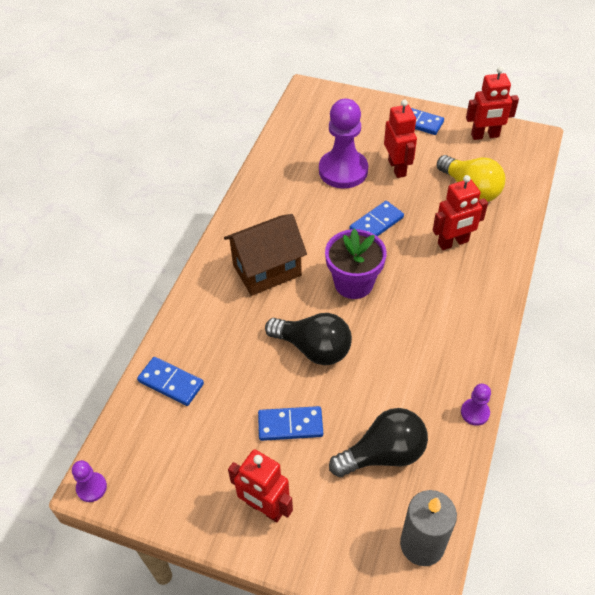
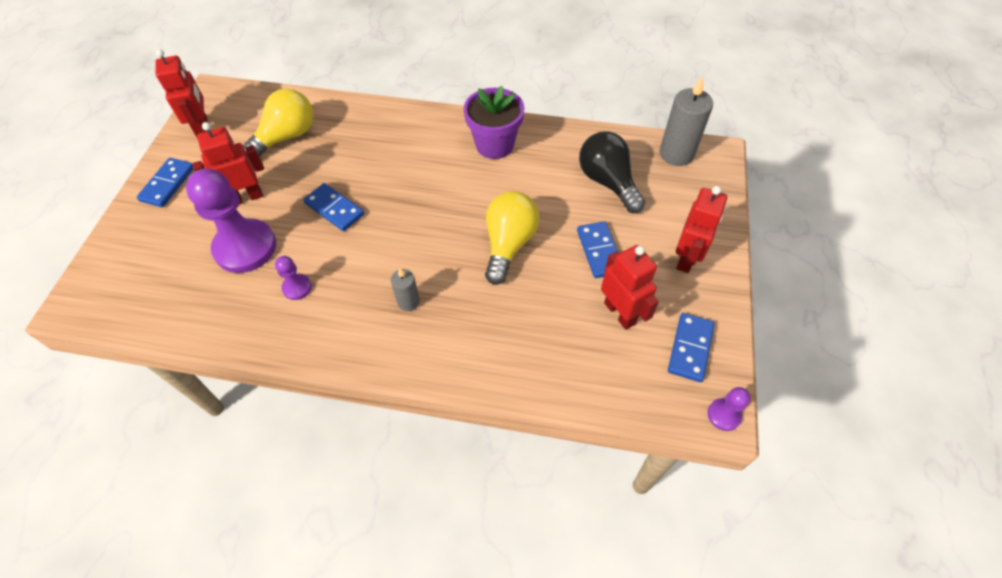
camera: 100 degrees left, 5 degrees up
(171, 383) = (579, 368): blue domino -> blue domino (690, 348)
(267, 270) = (408, 302): brown house -> grey candle
(313, 348) = (508, 244): black light bulb -> yellow light bulb
(353, 283) = (420, 220): purple flower pot -> purple flower pot (494, 145)
(453, 243) = (361, 147): red robot -> red robot (620, 313)
(475, 412) = (551, 128): purple pawn -> purple pawn (297, 287)

